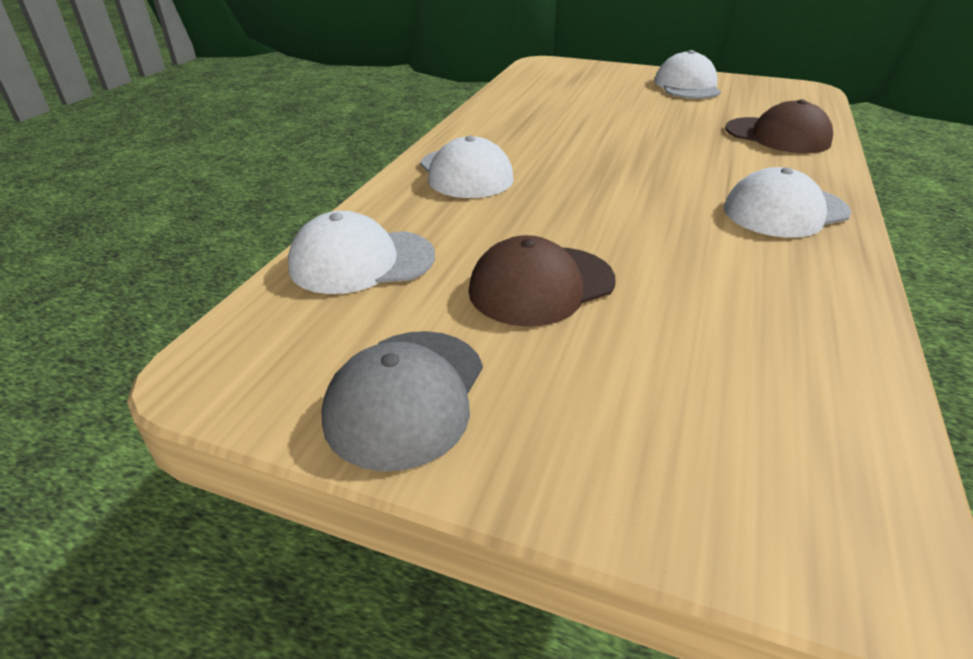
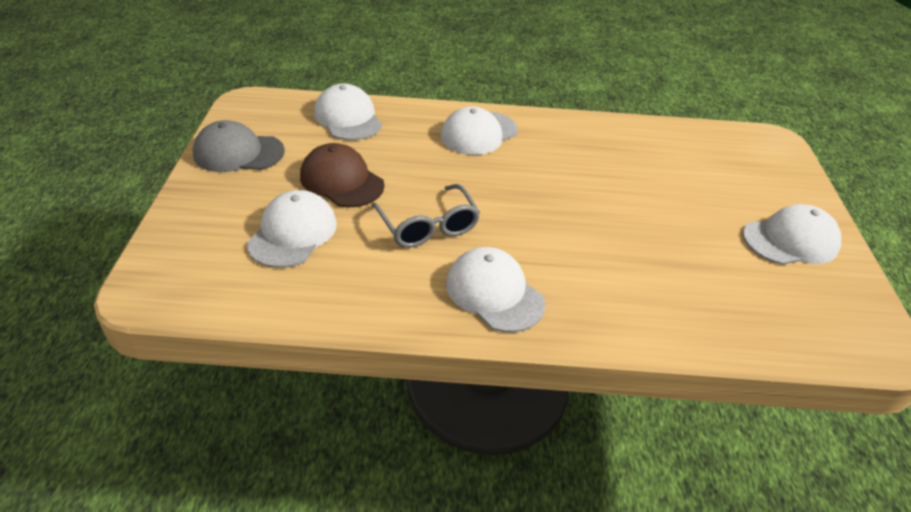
camera: 70 degrees right, 5 degrees up
(661, 232) = (428, 226): none -> grey glasses
(676, 346) = (293, 233): none -> white cap
(777, 136) = (677, 303): brown cap -> none

